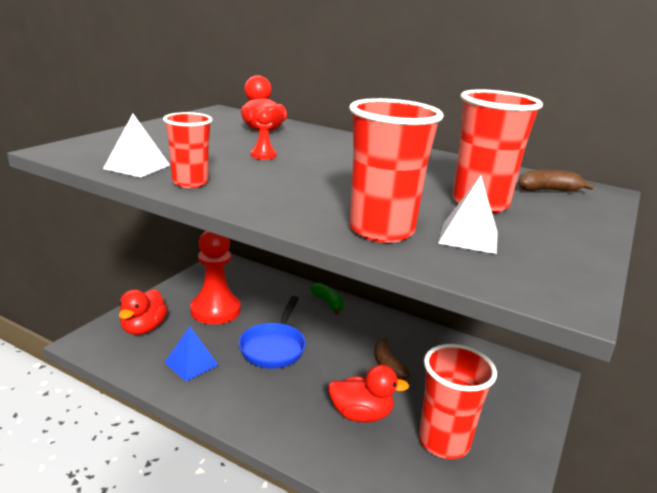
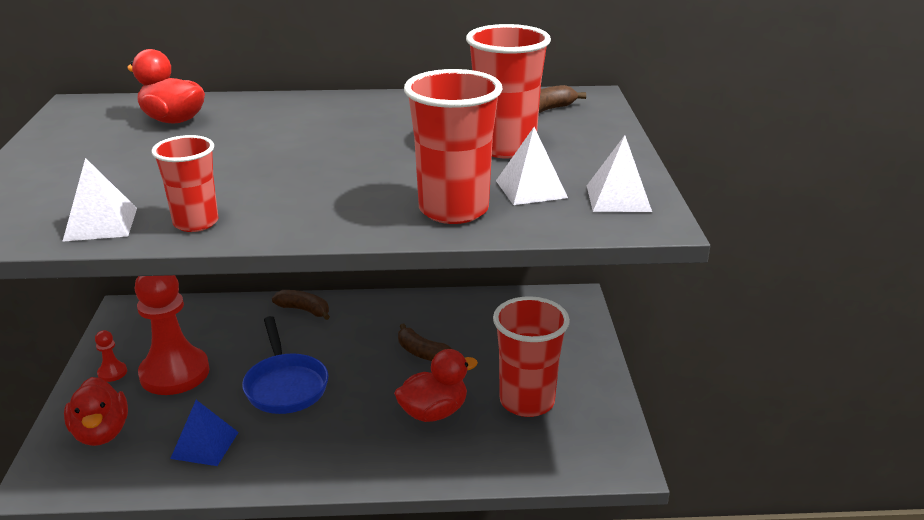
camera: 30 degrees left, 5 degrees up
(263, 155) = (226, 158): red pawn -> red pawn (112, 373)
(328, 303) = (304, 310): green banana -> brown banana
(548, 269) = (618, 198): none -> white pyramid

